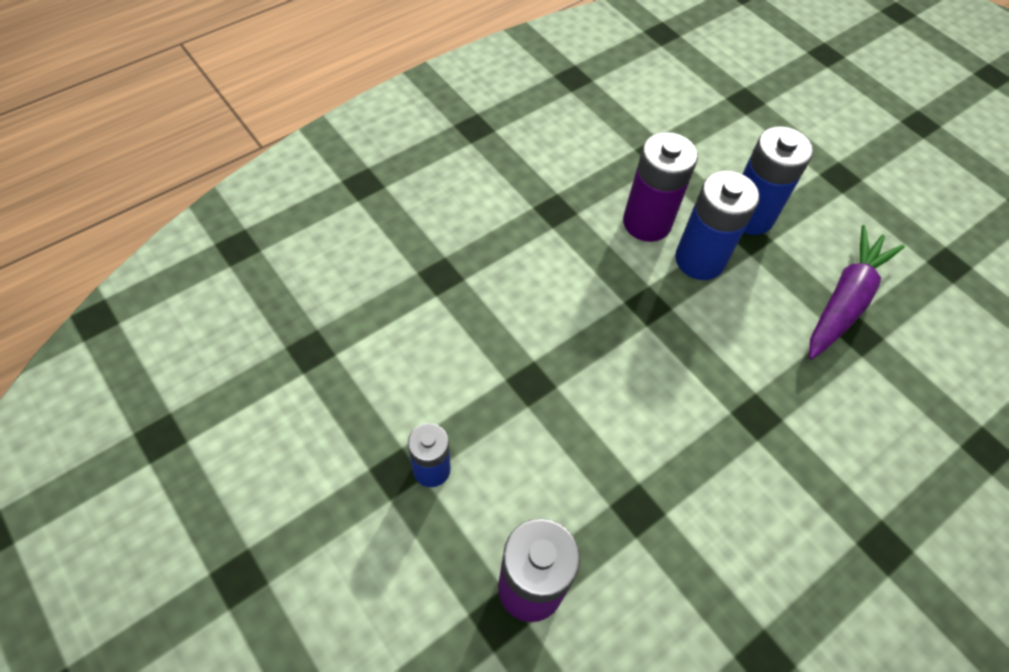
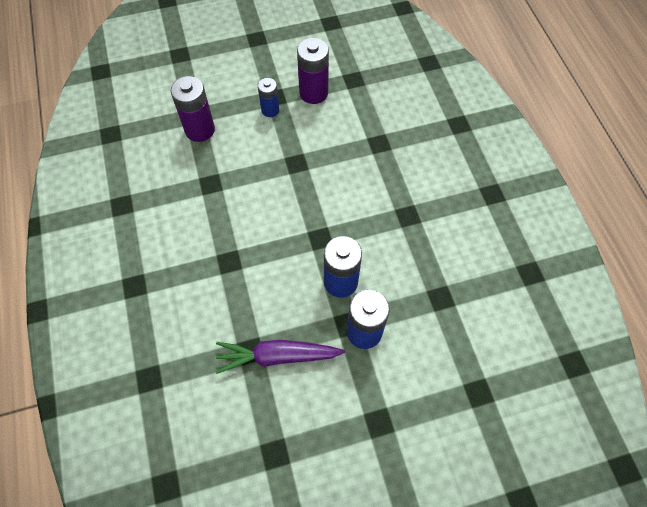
camera: 115 degrees right, 5 degrees up
(647, 223) = (380, 264): purple battery -> purple battery (313, 93)
(844, 300) = (277, 356): purple carrot -> purple carrot turned 120 degrees clockwise

